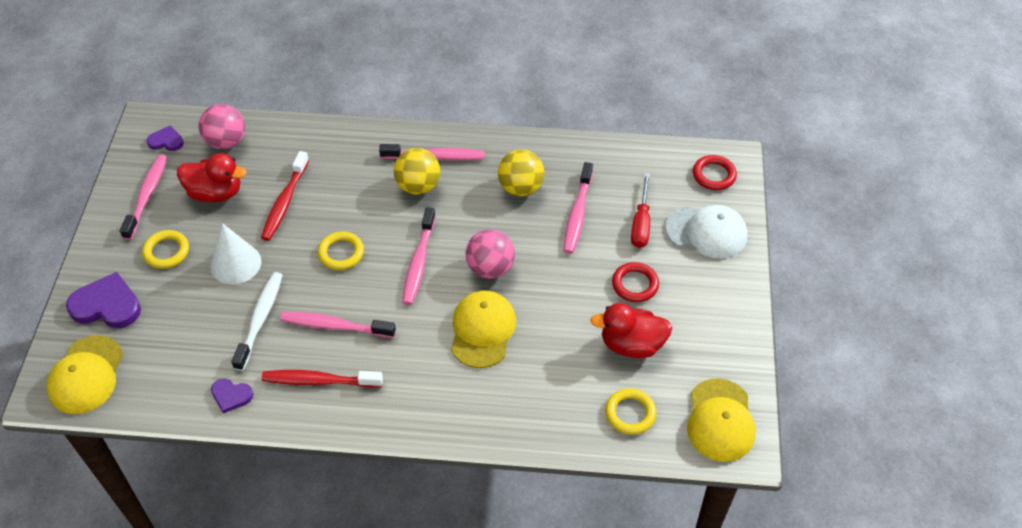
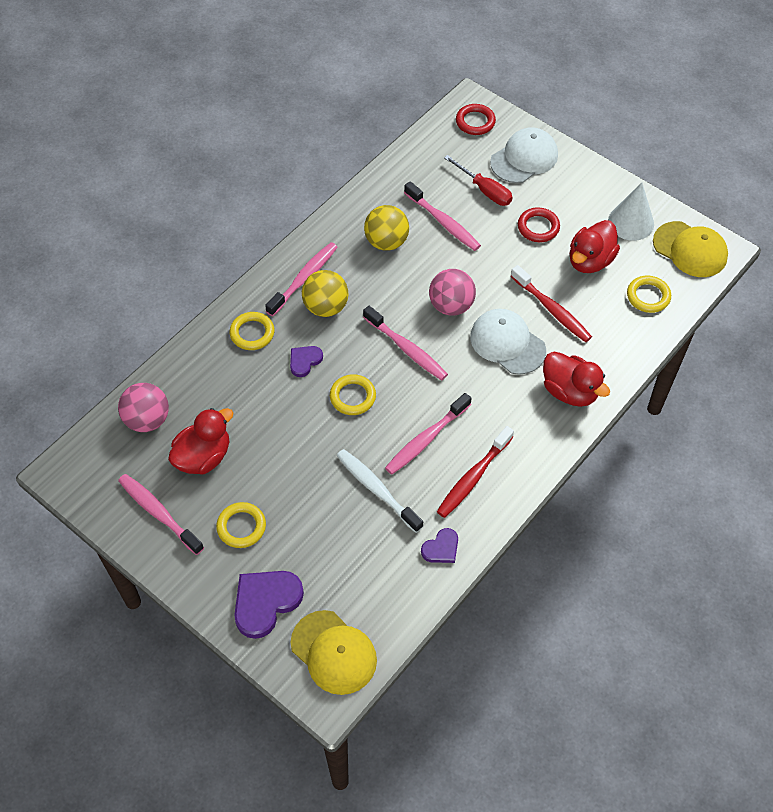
camera: 55 degrees left, 5 degrees up
(166, 141) = (102, 467): purple heart -> purple heart (304, 361)
(236, 263) = (300, 479): white cone -> white cone (631, 222)
(284, 202) = (261, 410): red toothbrush -> red toothbrush (552, 310)
(355, 156) = (252, 333): none -> yellow ring
(466, 406) = (570, 391): none -> red duck
(482, 330) = (507, 343): yellow cap -> white cap

